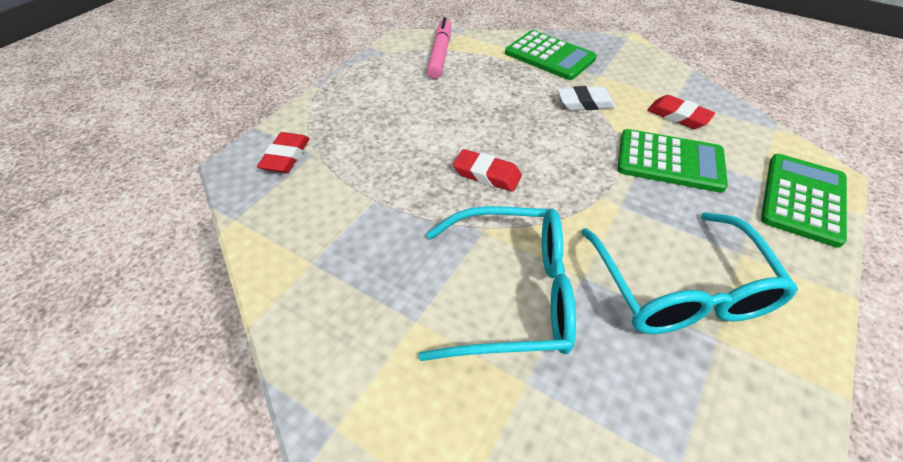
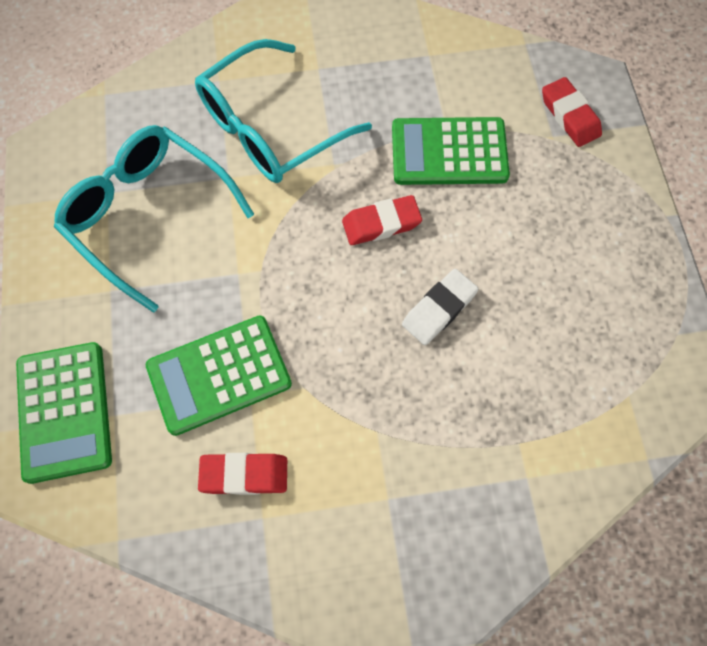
camera: 140 degrees right, 20 degrees up
(440, 54) = (617, 384): pink marker -> none
(549, 56) = (483, 497): green calculator -> green calculator (449, 152)
(585, 103) = (367, 416): white eraser -> white eraser (439, 309)

